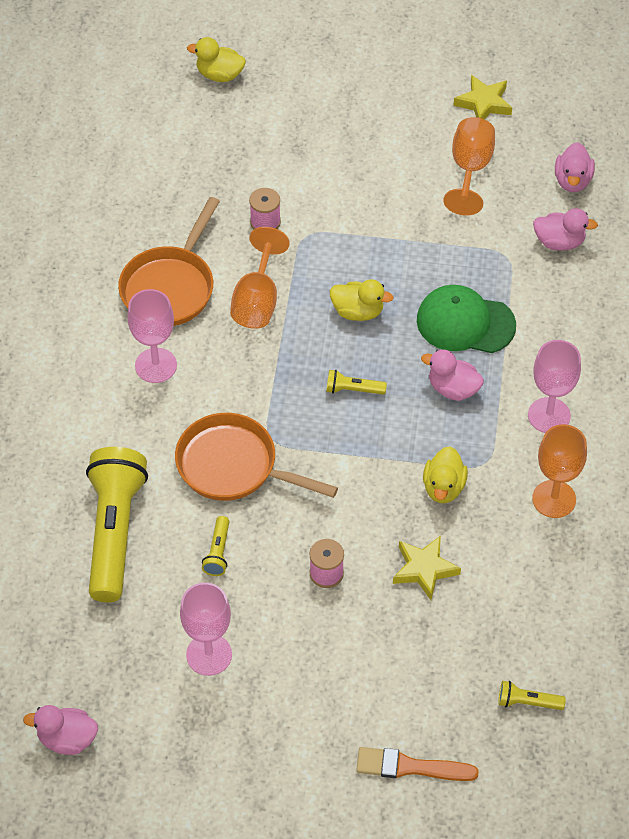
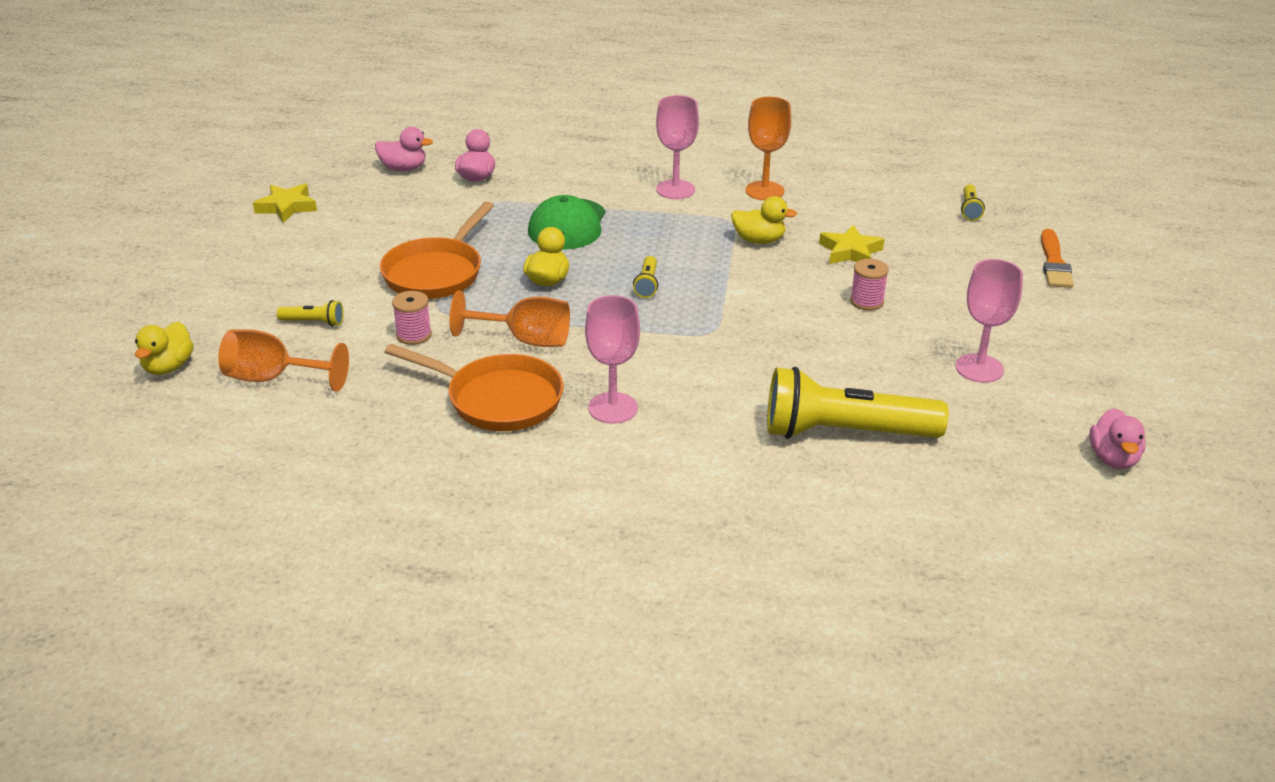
camera: 90 degrees left, 20 degrees down
(218, 552) = (856, 364): yellow flashlight -> yellow flashlight (313, 322)
(234, 466) = (747, 354): orange pan -> orange pan (436, 272)
(453, 389) = (646, 233): pink duck -> none
(470, 169) = (373, 216): orange goblet -> orange goblet (273, 378)

